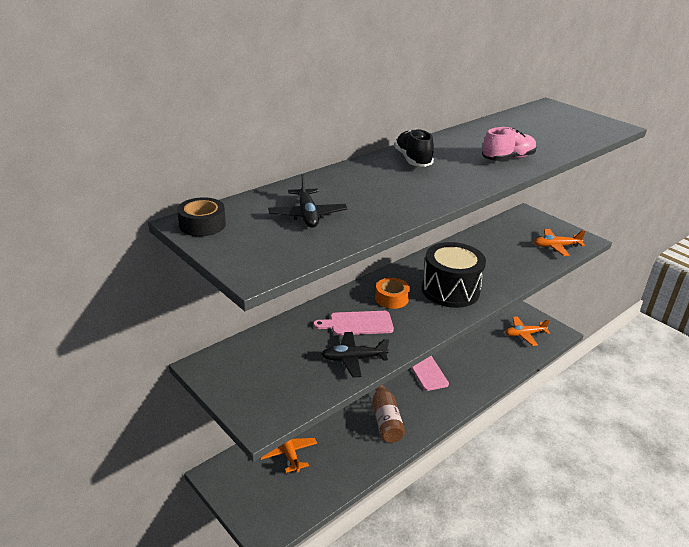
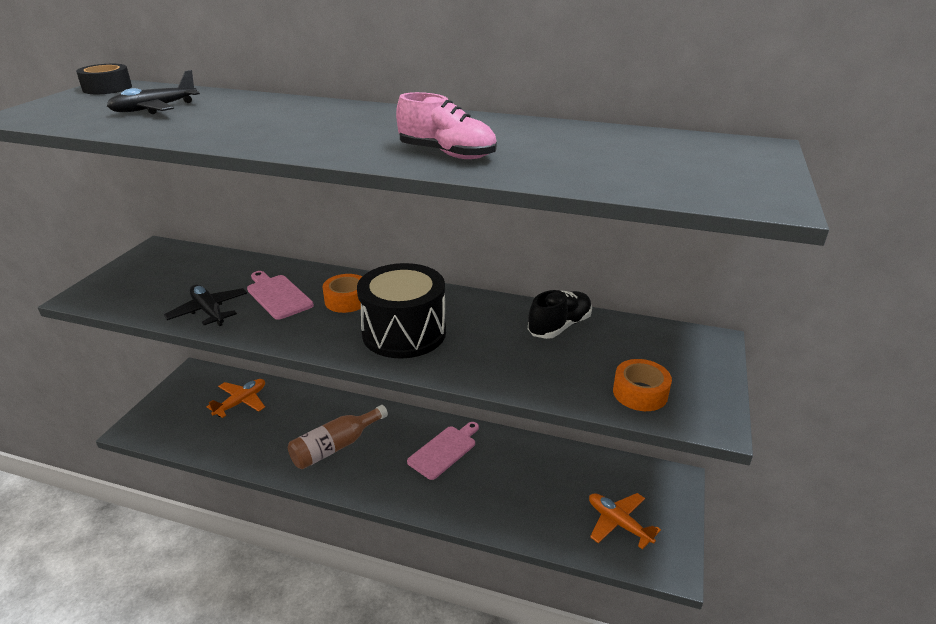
camera: 60 degrees right, 0 degrees up
(413, 160) = (364, 117): black shoe -> black shoe (559, 326)
(556, 246) = (640, 393): orange plane -> orange tape

